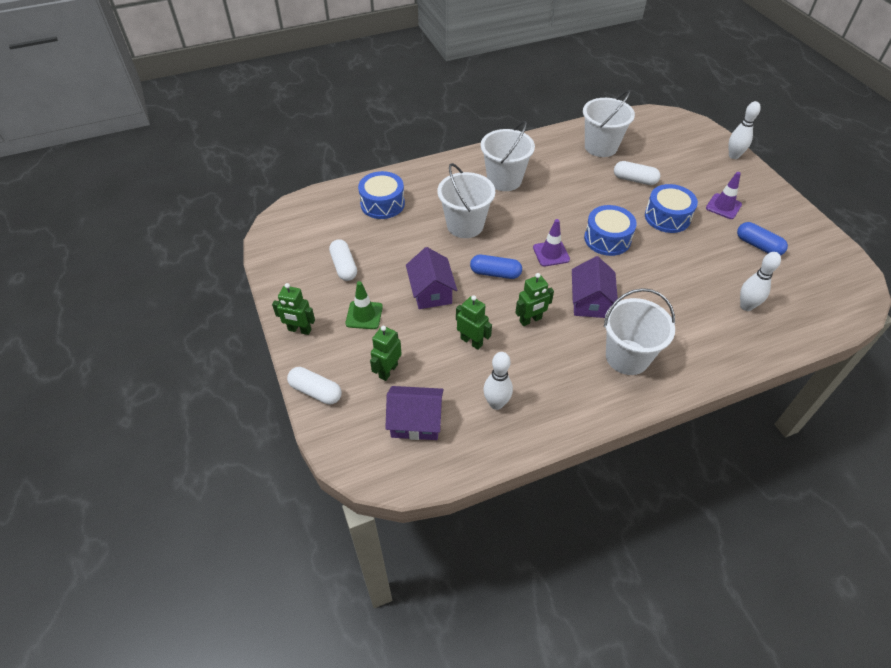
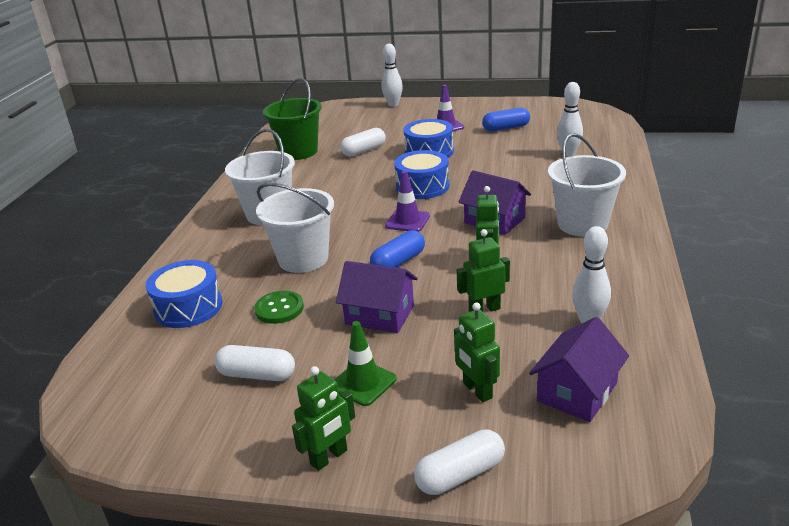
camera: 55 degrees left, 20 degrees down
(407, 243) = (279, 309): none -> green button
(601, 147) = (298, 152): white bucket -> green bucket

